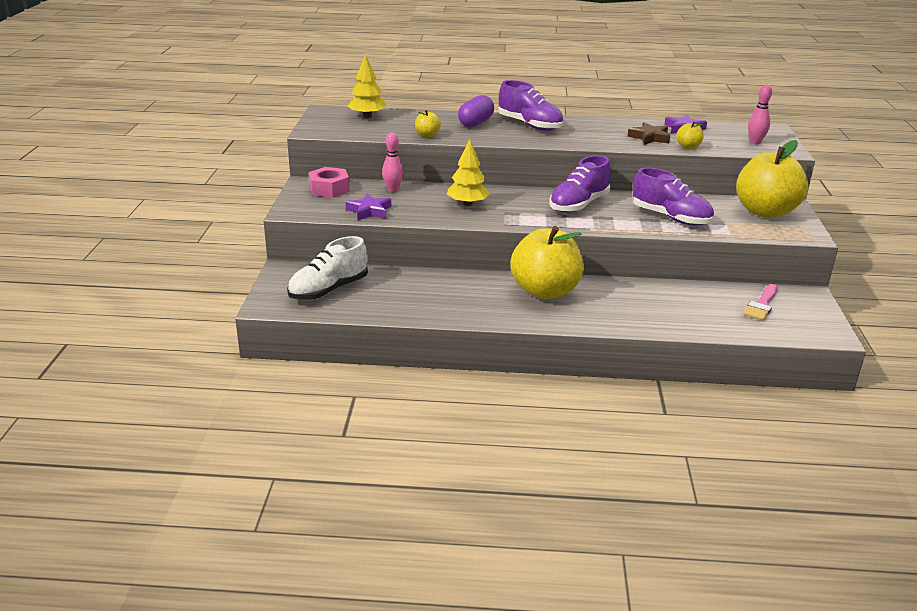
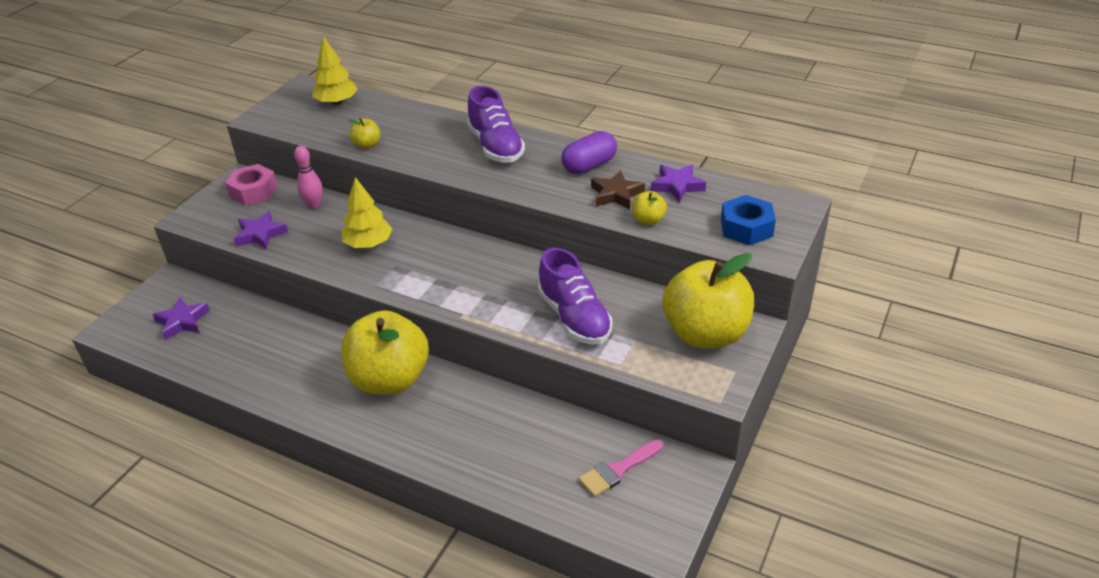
camera: 25 degrees right, 10 degrees up
(329, 290) = (182, 321): white shoe -> purple star
(475, 123) = (439, 132): purple capsule -> purple capsule (589, 165)
(579, 205) = (487, 271): purple shoe -> none
(755, 142) = (746, 228): pink bowling pin -> blue nut

